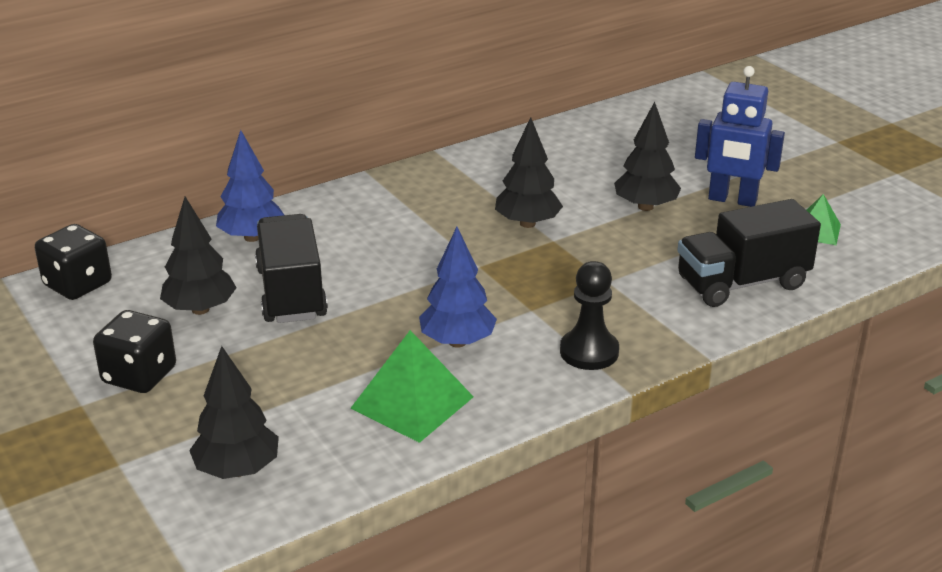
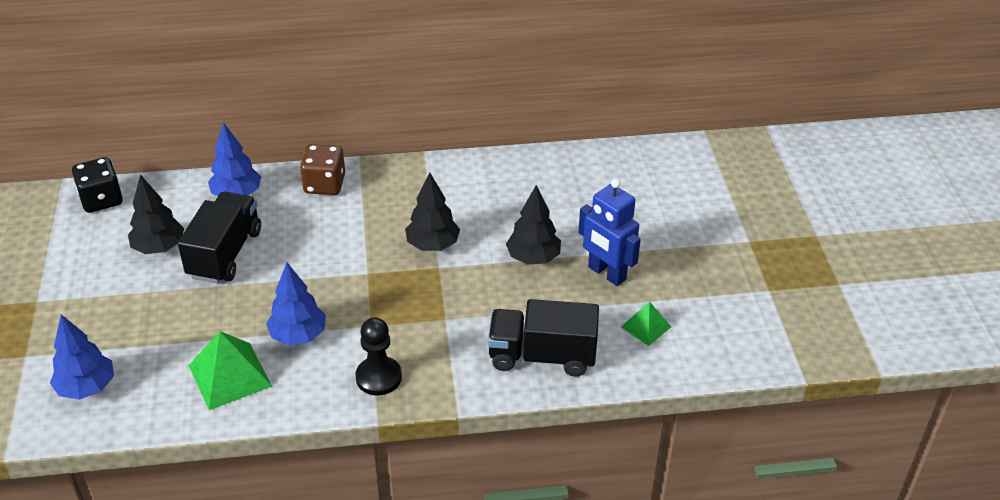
camera: 25 degrees right, 10 degrees up
(139, 375) = (84, 290): black dice -> none
(237, 470) = (87, 388): black tree -> blue tree
(350, 203) = (324, 184): none -> brown dice

